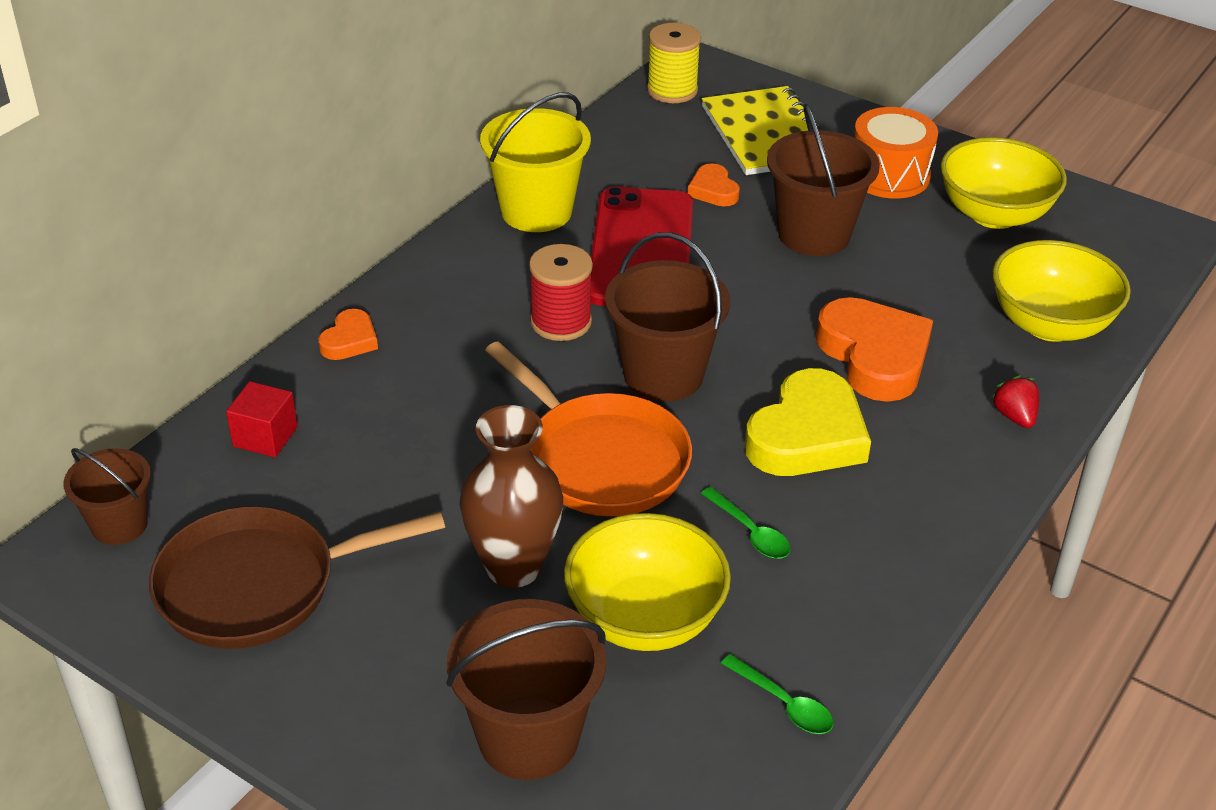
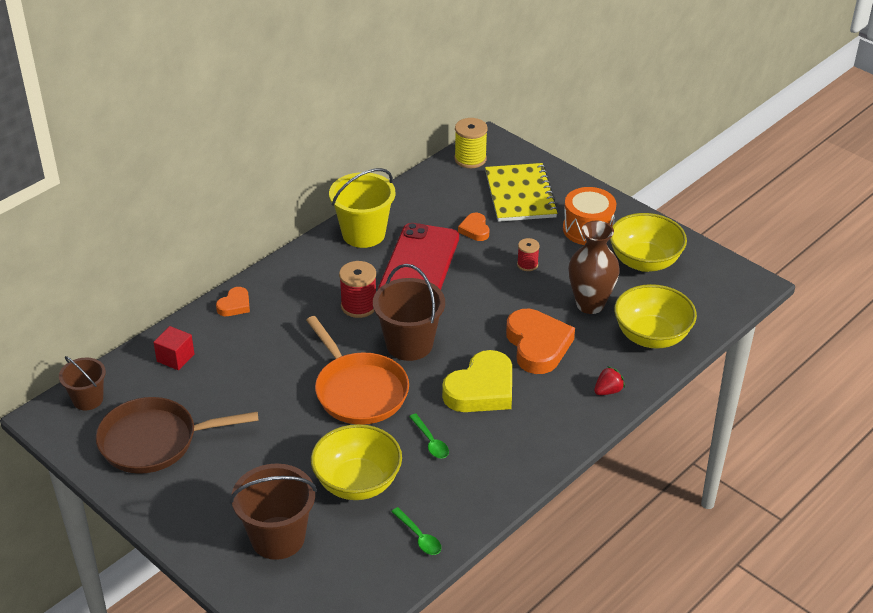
camera: 10 degrees right, 0 degrees up
(513, 567) = (294, 446): brown vase -> brown vase (590, 304)
(814, 234) = (527, 264): brown bucket -> red spool
(1014, 416) = (608, 391): red strawberry -> red strawberry turned 60 degrees clockwise

